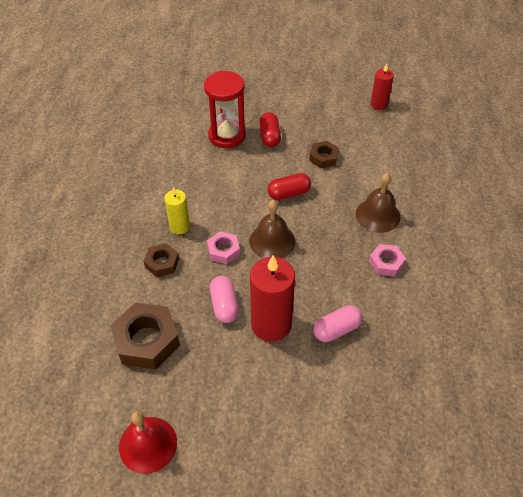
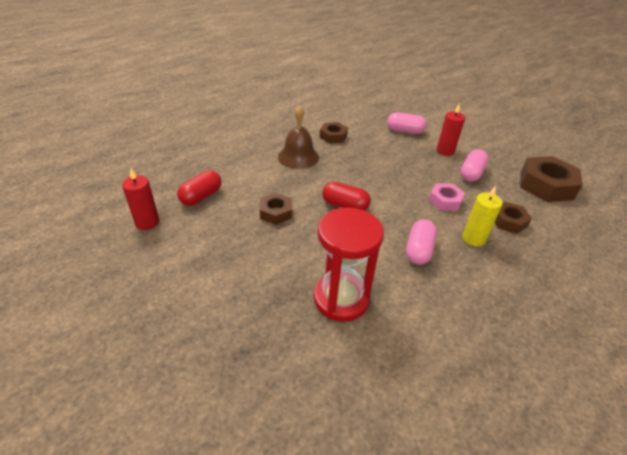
camera: 140 degrees left, 10 degrees down
(148, 444) = (564, 148): red bell -> none
(209, 192) = (418, 250): none -> pink capsule
(269, 136) = (296, 264): red capsule -> red capsule (201, 196)
(271, 324) = (445, 151): red candle -> red candle, size x0.57
(272, 241) = (398, 185): brown bell -> none
(386, 263) = (333, 136): pink nut -> brown nut

